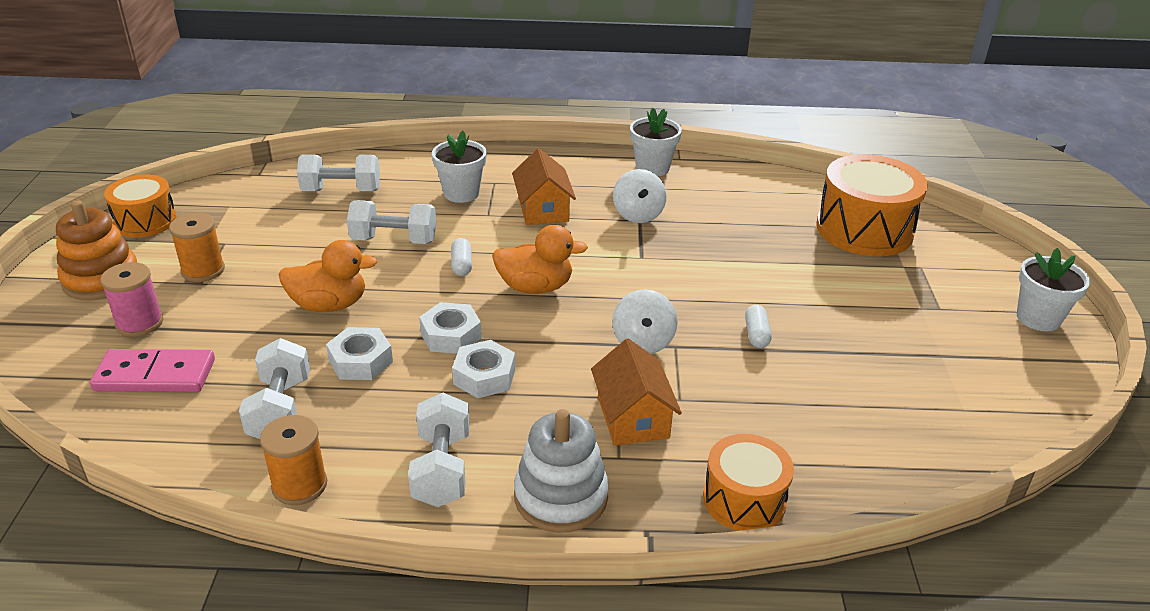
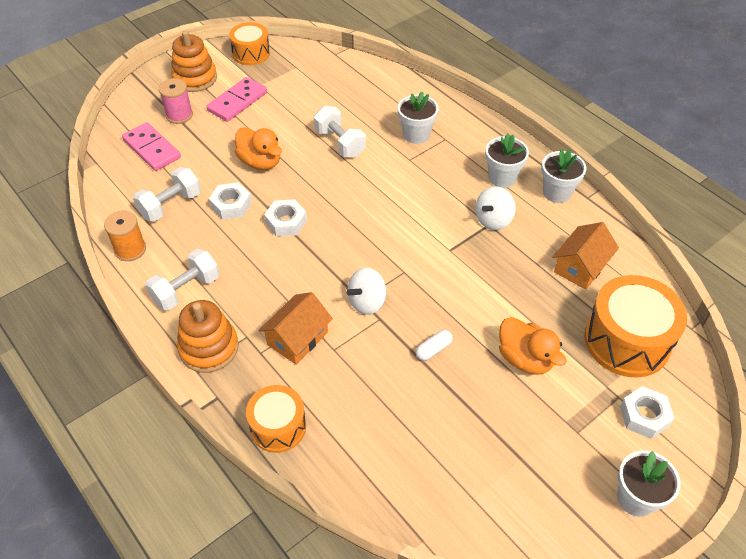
camera: 50 degrees right, 15 degrees up
(203, 270) = (237, 101): orange spool -> pink domino
(341, 191) = (359, 91): white dumbbell -> none
(461, 265) = (350, 183): white capsule -> none
(484, 376) = (268, 258): white nut -> white nut (644, 416)
(535, 287) = (365, 225): orange duck -> orange duck (525, 359)
(543, 209) = (444, 177): orange house -> orange house (581, 267)
(561, 497) = (209, 348): white stacking toy -> orange stacking toy
(592, 182) = (502, 178): none -> white flower pot

